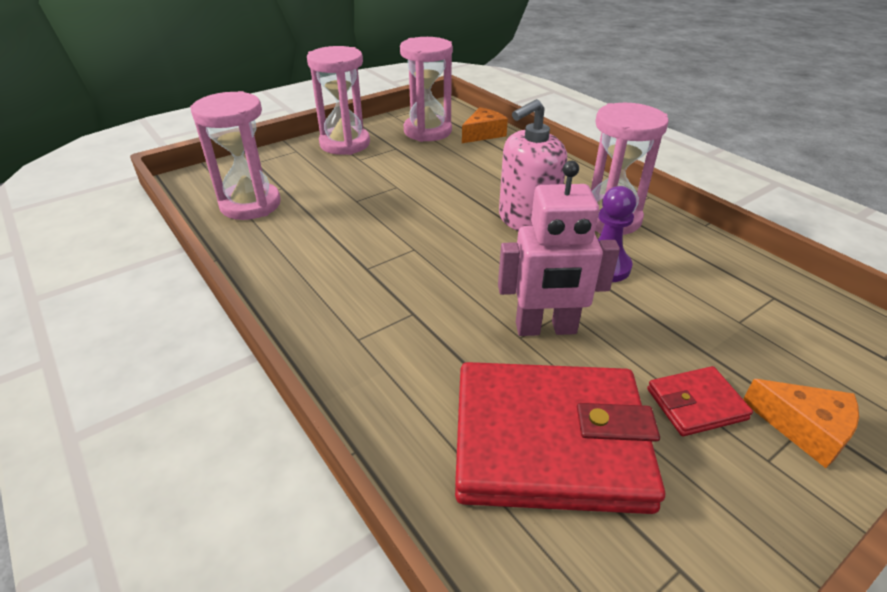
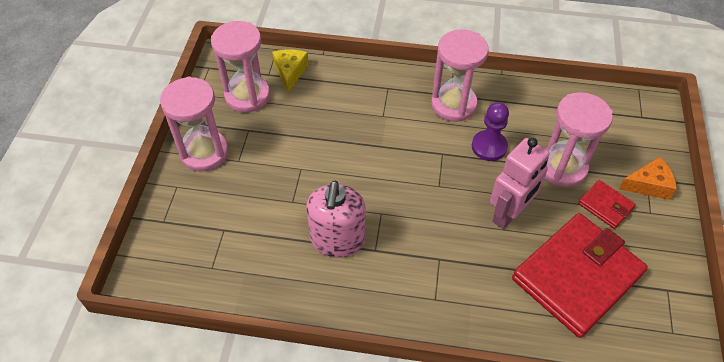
camera: 45 degrees left, 15 degrees up
(250, 204) = (226, 262): pink hourglass -> pink hourglass (562, 168)
(483, 134) = (290, 72): orange cheese -> yellow cheese
(527, 220) = (413, 139): pink soap dispenser -> pink soap dispenser (337, 240)
(696, 404) = (605, 206): red wallet -> red wallet turned 75 degrees counterclockwise

